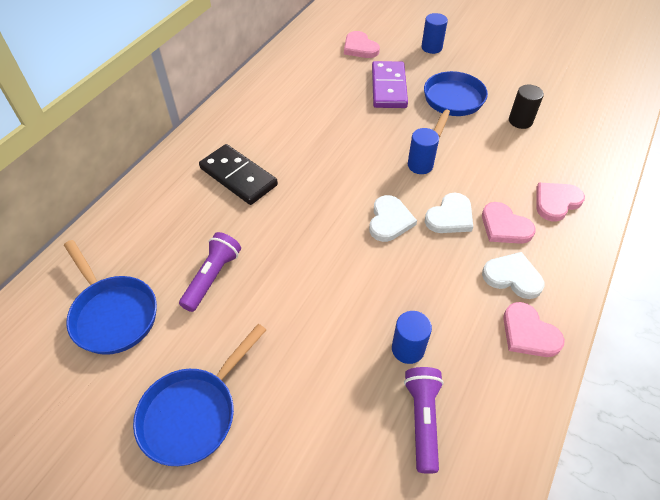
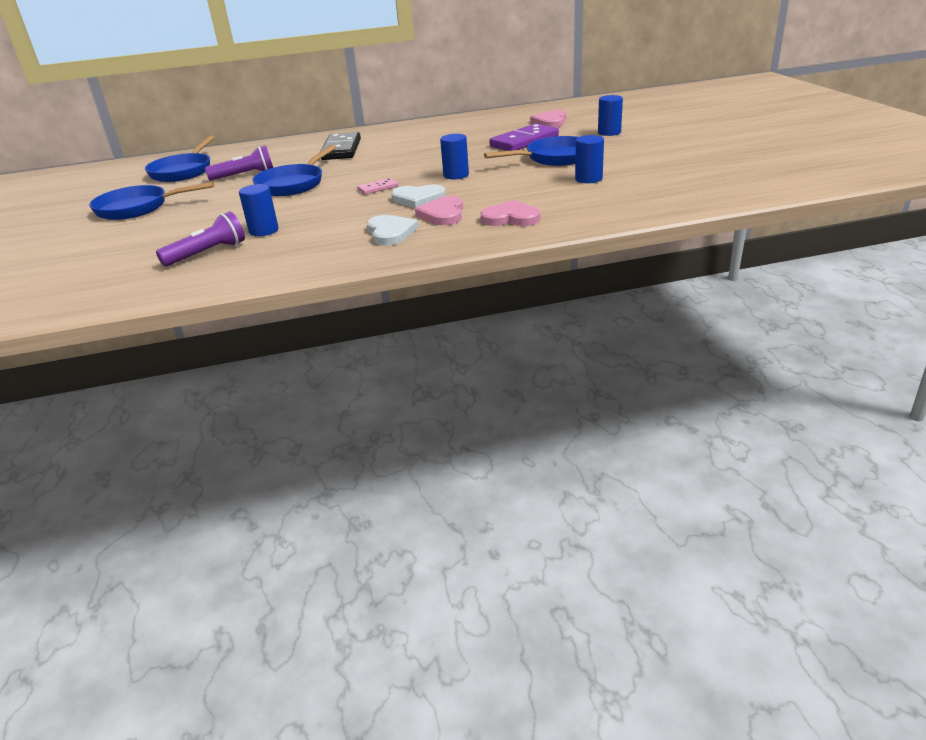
camera: 50 degrees right, 20 degrees down
(297, 261) = (293, 184): none -> blue pan
(389, 220) = (378, 188): white heart -> pink domino
(520, 121) = (588, 179): black cylinder -> blue cylinder
(528, 333) = (339, 254): pink heart -> none

